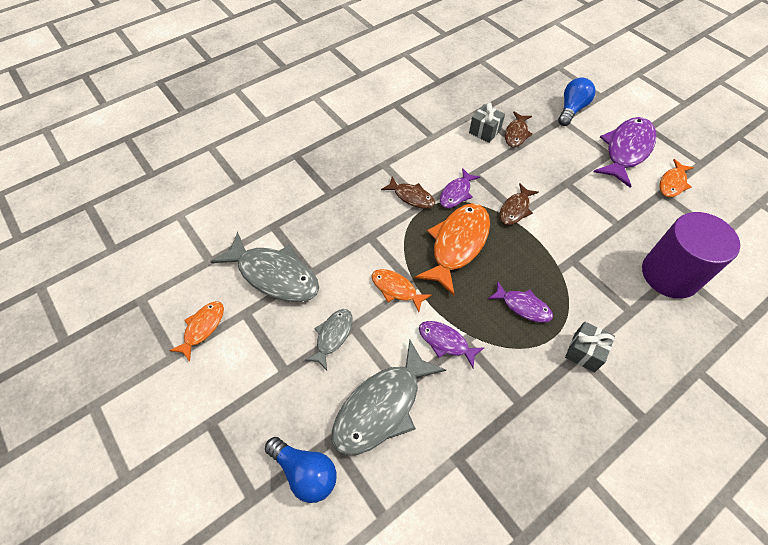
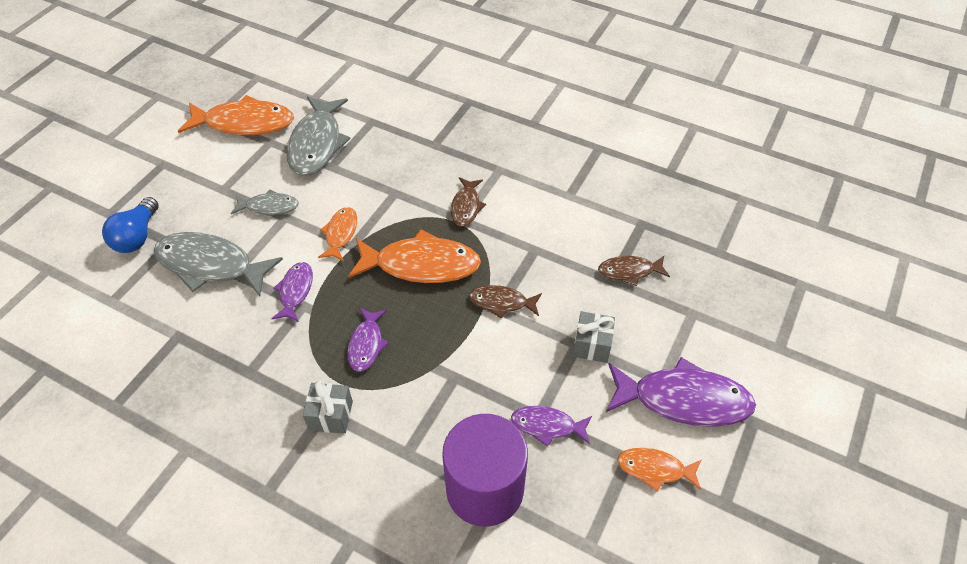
camera: 65 degrees right, 5 degrees down
(202, 328) = (244, 123): orange fish -> orange fish, size x1.85
(456, 193) = (494, 242): purple fish -> purple fish (547, 426)
(484, 131) = (611, 240): grey gift -> grey gift (592, 345)
(571, 109) = (721, 319): blue light bulb -> none

